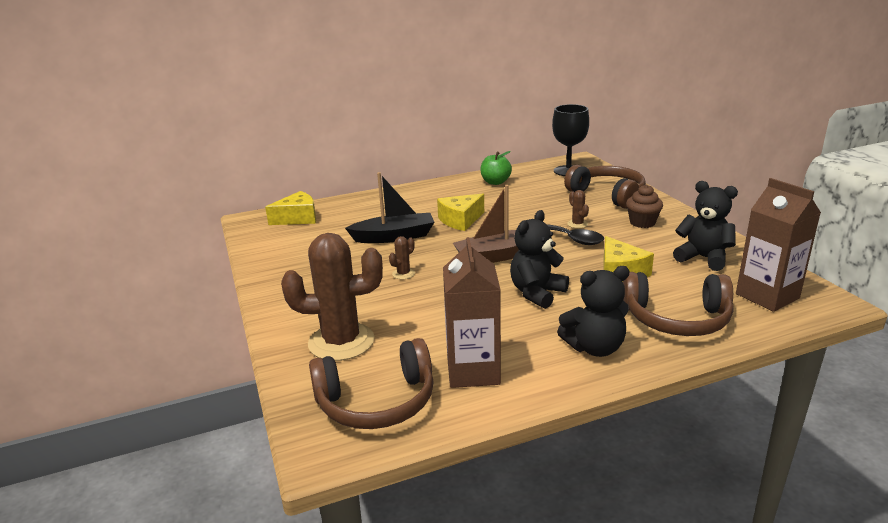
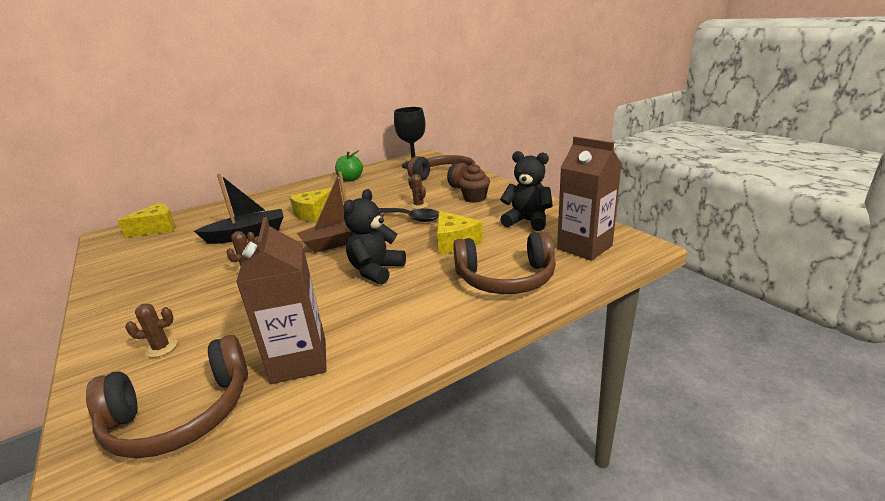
camera: 10 degrees left, 0 degrees up
(341, 342) = (161, 348): brown cactus -> brown cactus, size x0.41
(594, 348) = (428, 317): black teddy bear -> none

